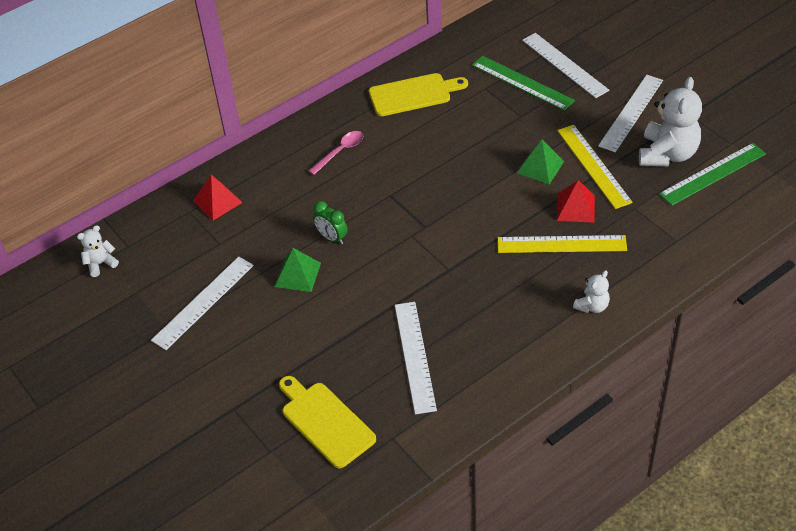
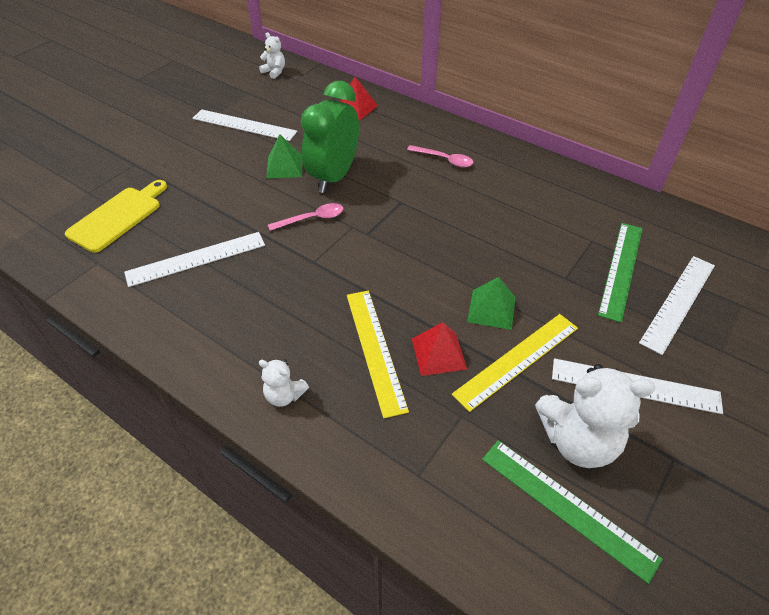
camera: 70 degrees right, 0 degrees up
(332, 237) = (334, 177): green clock -> green clock, size x2.14
(389, 263) = (312, 219): none -> pink spoon
(413, 94) = (549, 190): yellow cutting board -> none

